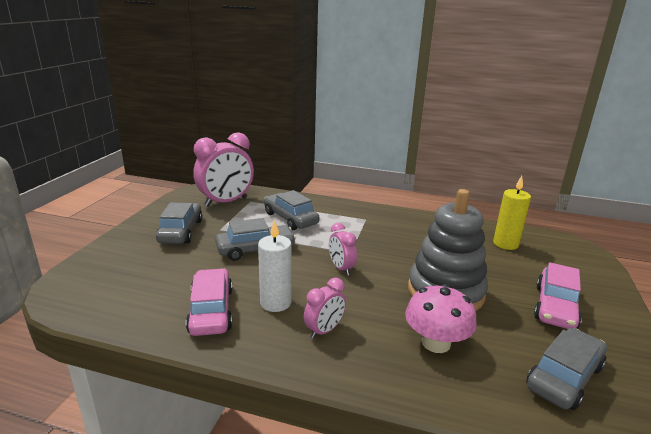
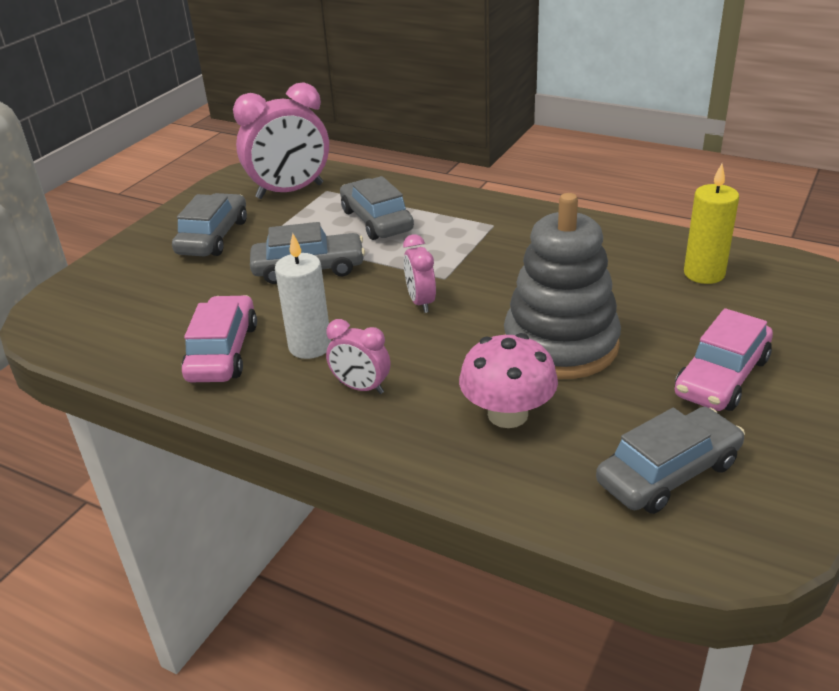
camera: 15 degrees right, 10 degrees up
(324, 330) = (361, 387): pink clock -> pink clock turned 60 degrees clockwise

